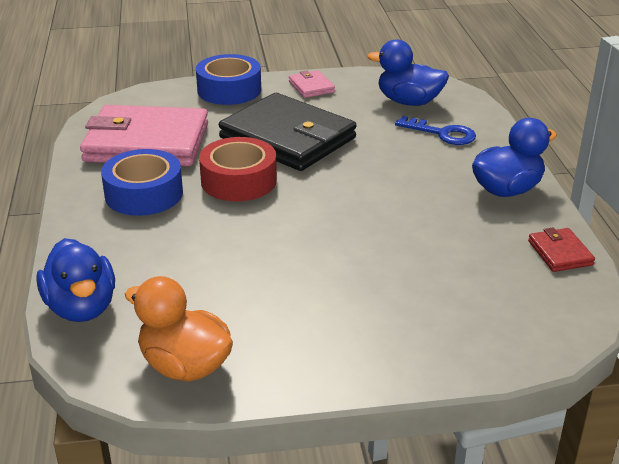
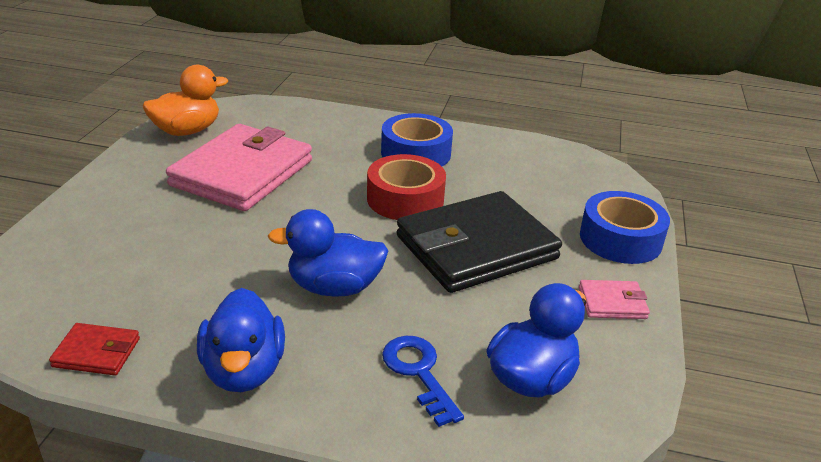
camera: 110 degrees right, 0 degrees up
(81, 307) = (285, 111): blue duck -> blue duck (334, 287)
(147, 143) = (510, 170): pink wallet -> pink wallet (242, 173)
(442, 133) = (419, 373): blue key -> blue key turned 105 degrees clockwise

